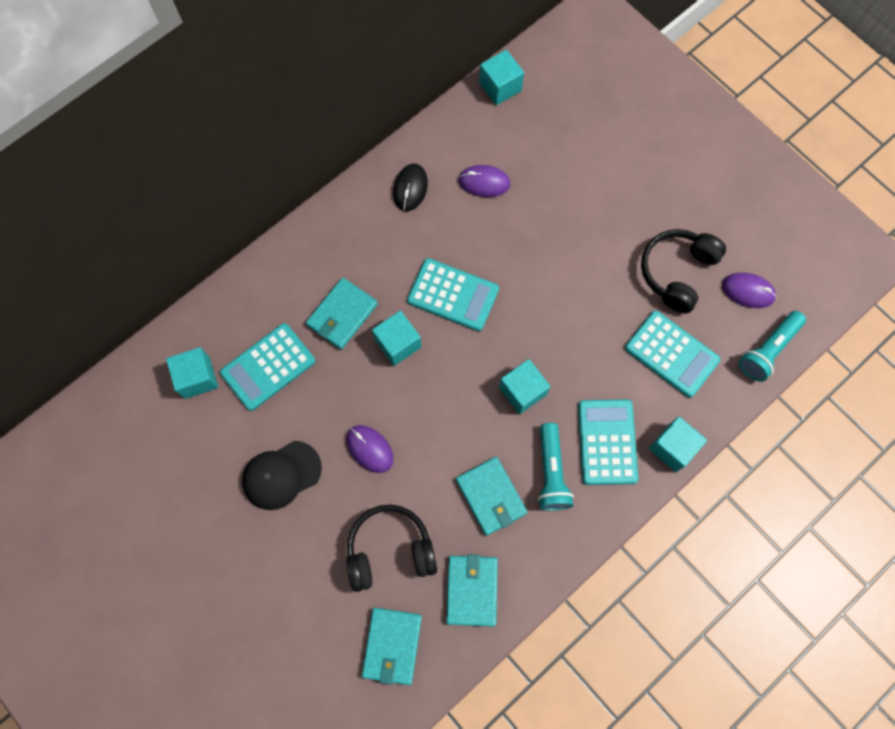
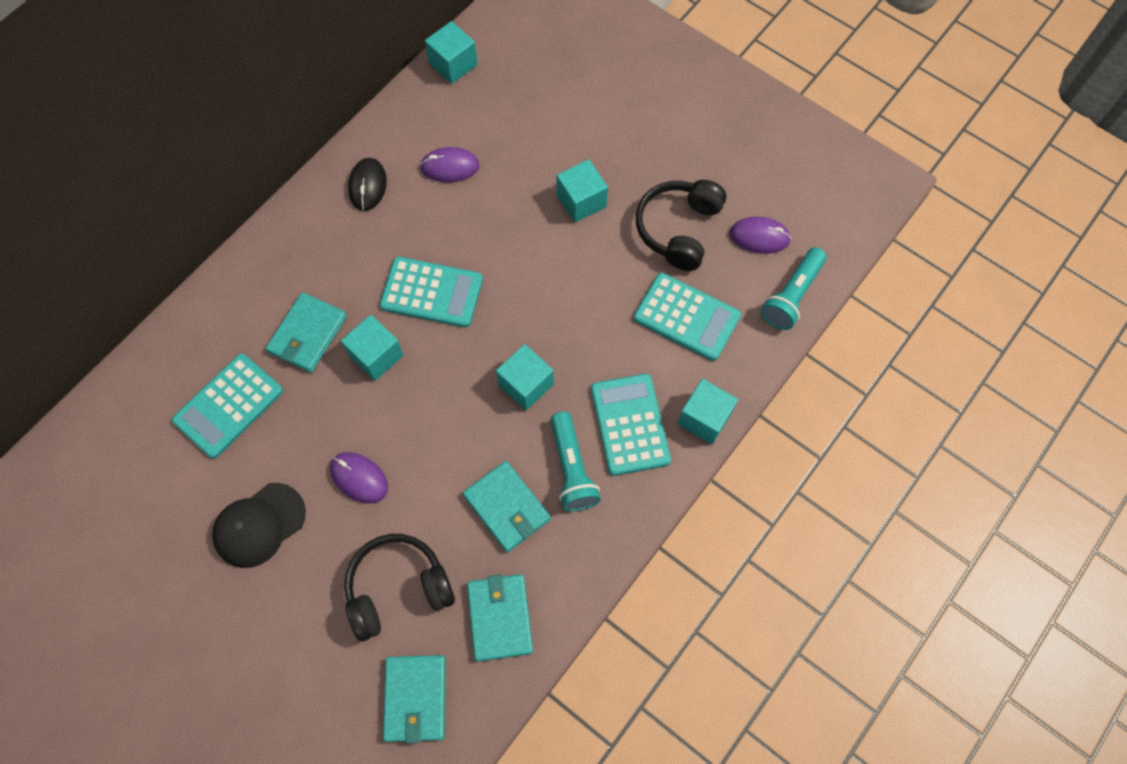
camera: 10 degrees left, 5 degrees down
(197, 377) = (146, 431): turquoise cube -> turquoise cube (581, 201)

